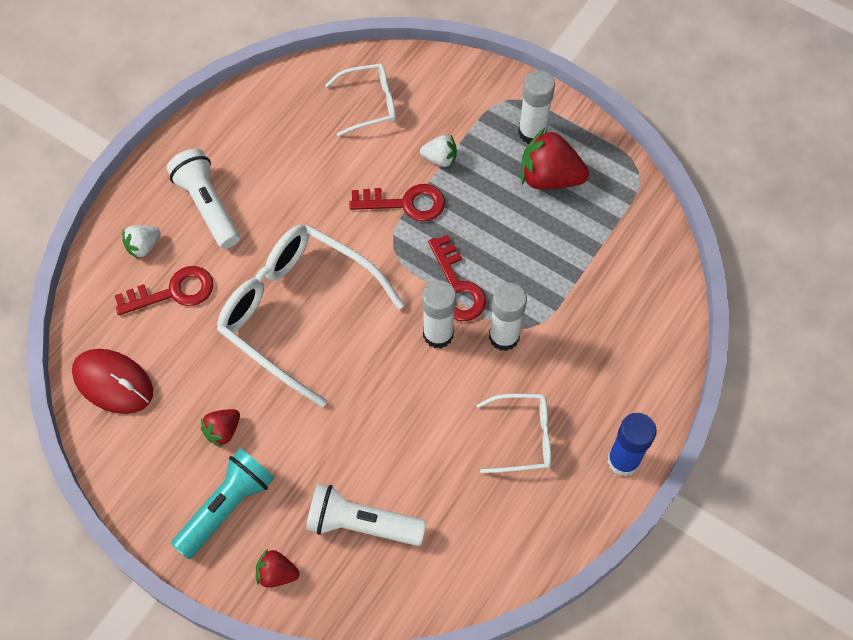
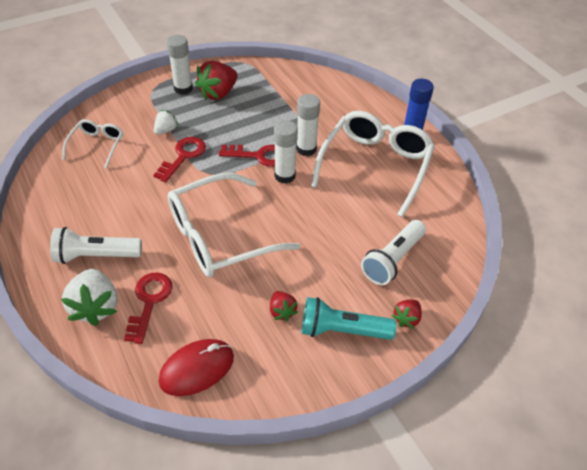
camera: 65 degrees left, 15 degrees down
(143, 246) = (95, 307): white strawberry -> white strawberry, size x1.83
(227, 506) = (342, 330): turquoise flashlight -> turquoise flashlight turned 60 degrees counterclockwise
(523, 437) = (375, 165): white glasses -> white glasses, size x1.95

